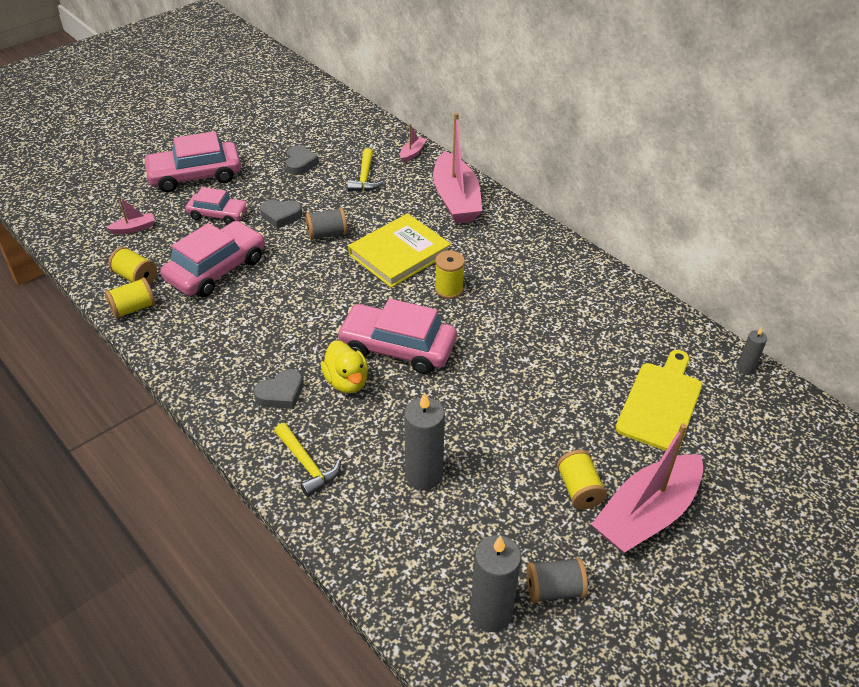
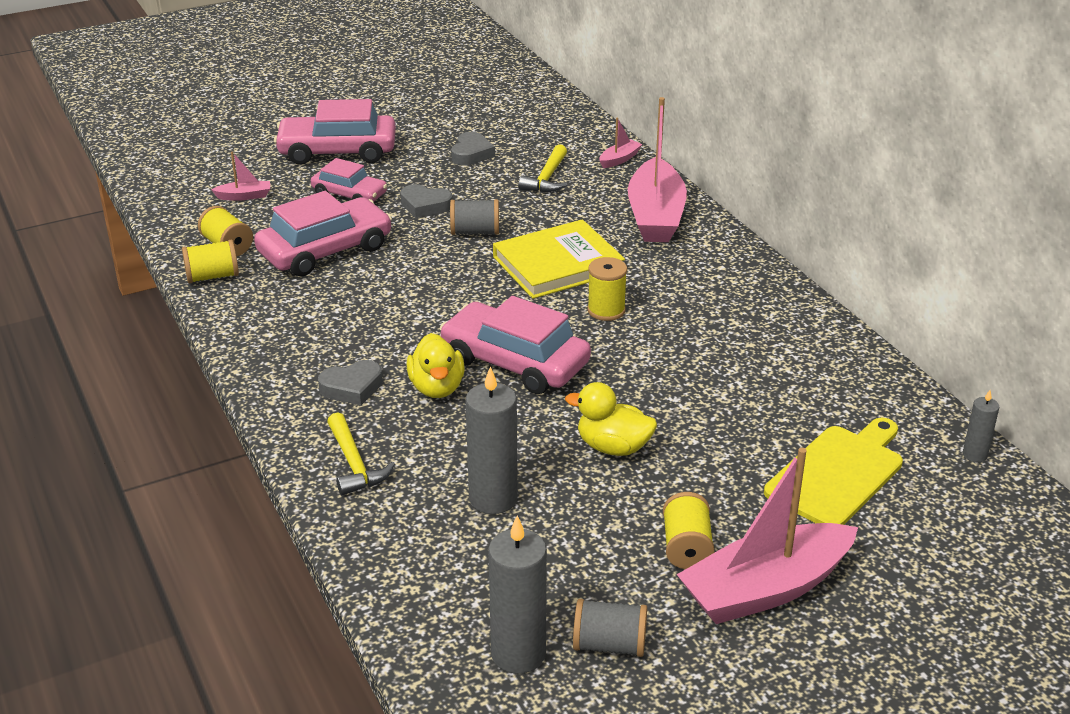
camera: 15 degrees right, 10 degrees down
(496, 411) = (613, 447): none -> yellow duck

